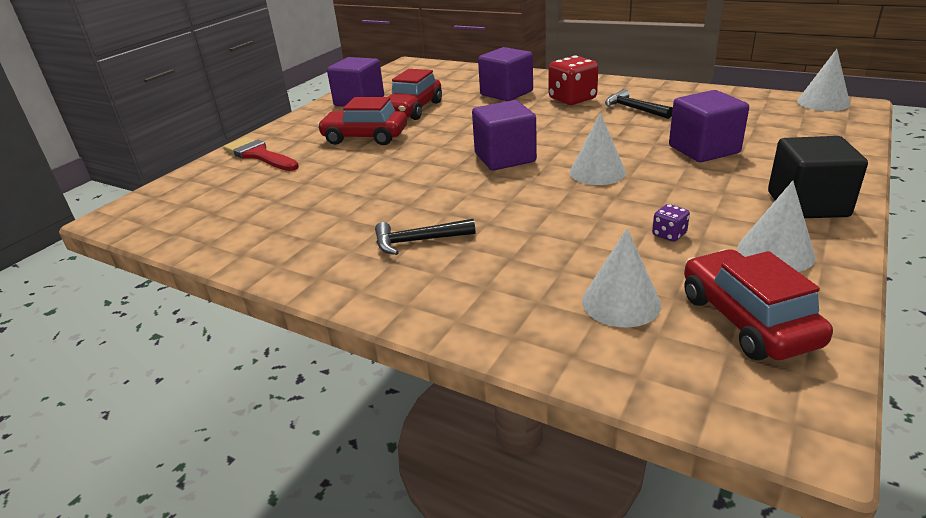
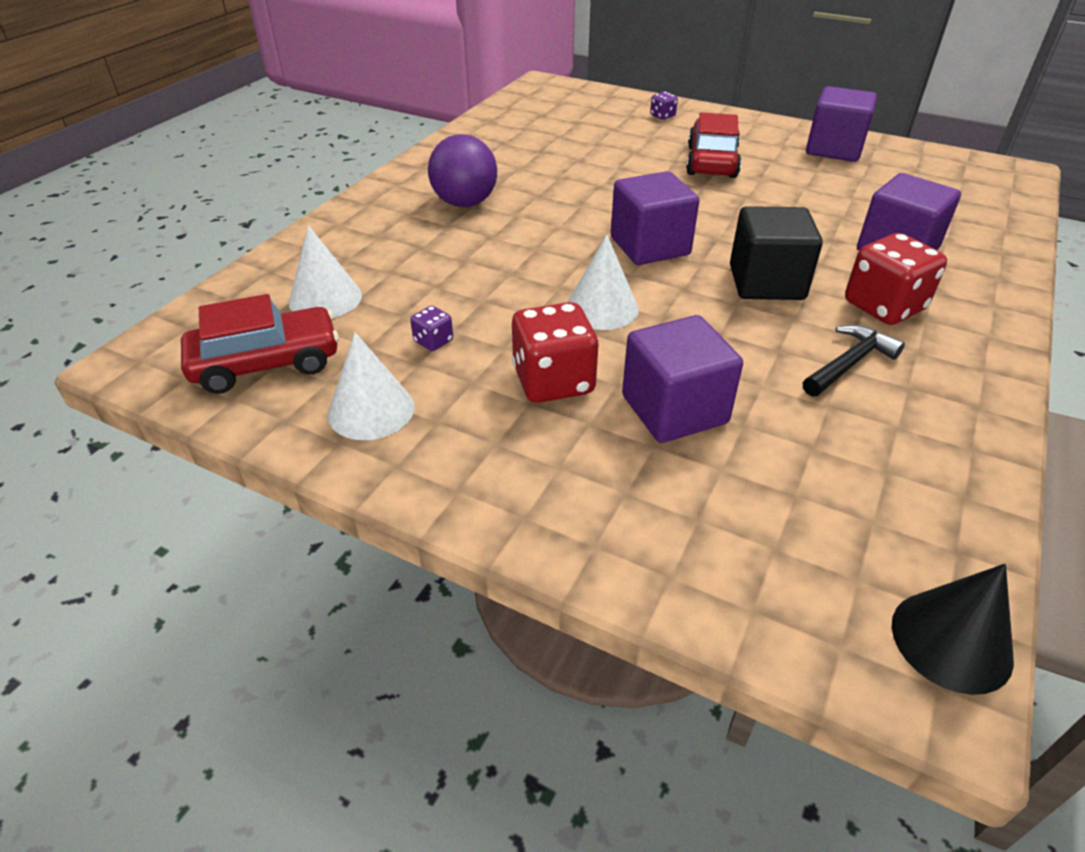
camera: 85 degrees right, 10 degrees up
(259, 155) = (662, 116): red brush -> purple dice
(413, 109) = (809, 184): red car -> none
(418, 241) = (465, 203): black hammer -> purple ball
(696, 185) = (553, 381): none -> red dice
(807, 204) = (478, 470): black cube -> black cube (766, 282)
(823, 102) = (951, 641): white cone -> black cone

